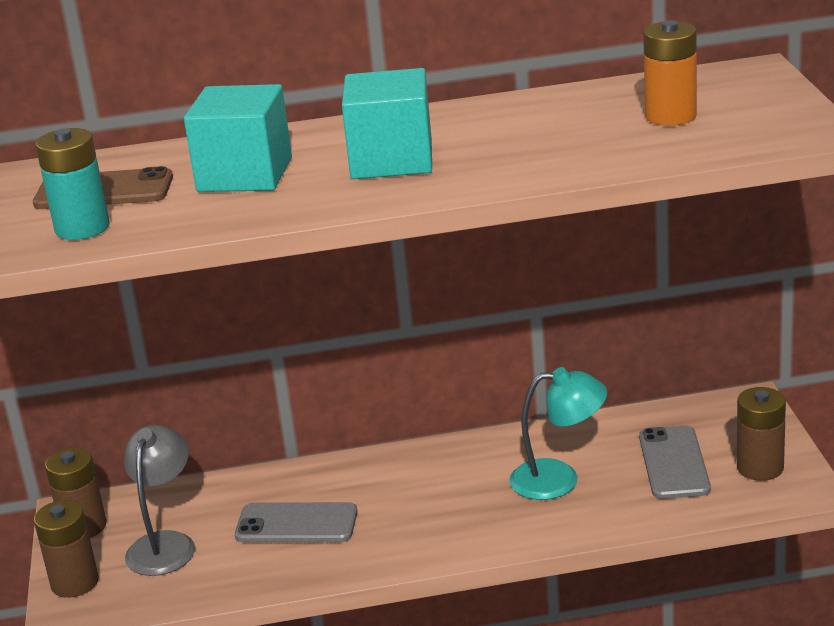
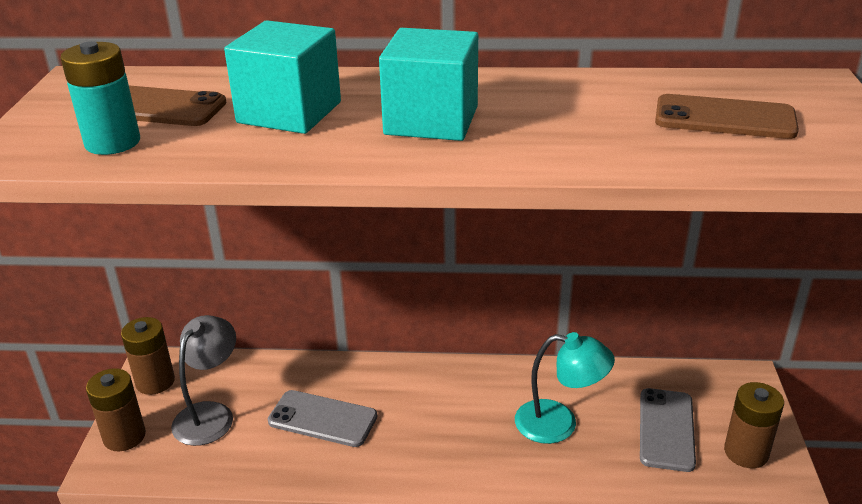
camera: 10 degrees right, 5 degrees up
(670, 116) = (724, 118): orange battery -> brown phone

